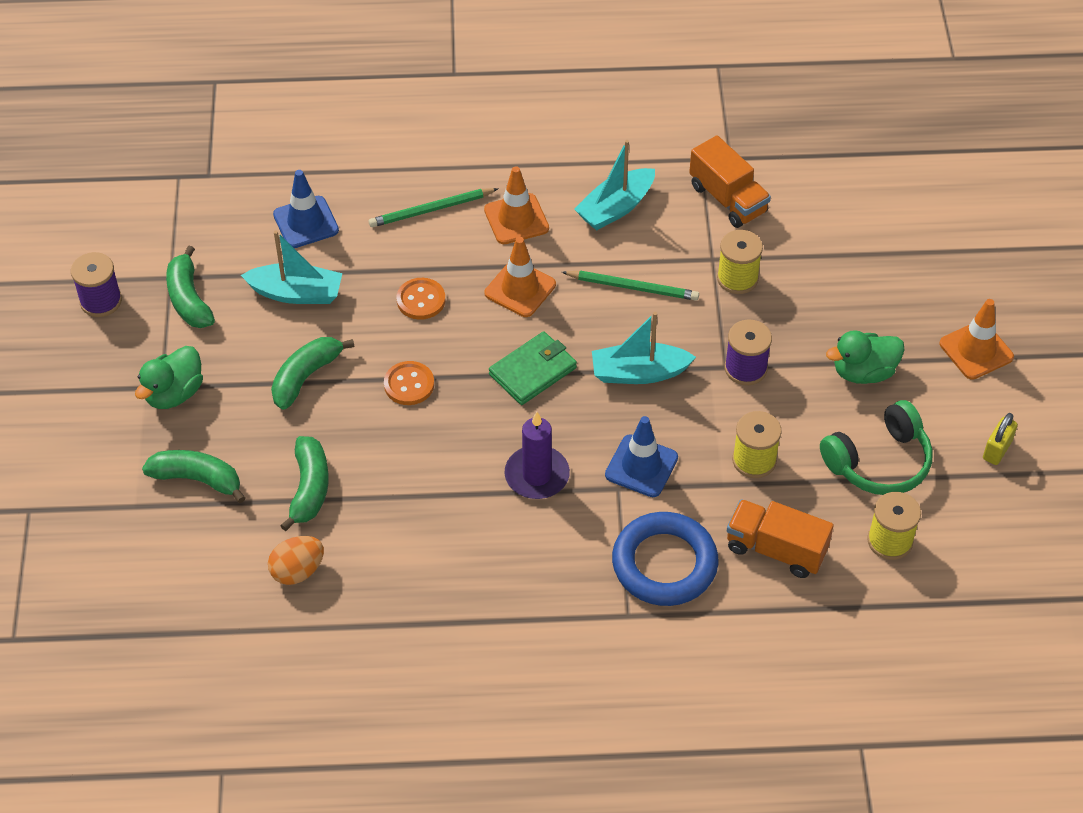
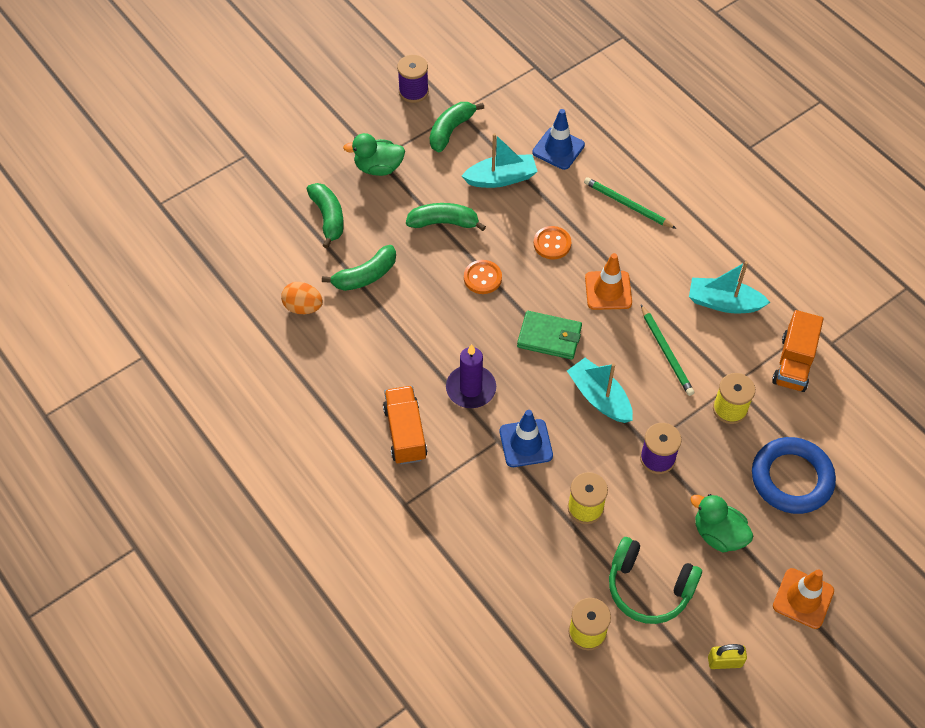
camera: 55 degrees right, 5 degrees up
(296, 293) = (501, 178): turquoise boat -> turquoise boat turned 75 degrees counterclockwise
(516, 219) = (662, 254): orange traffic cone -> none
(664, 564) = (460, 502): blue ring -> blue ring (791, 478)
(776, 549) = (523, 563): orange truck -> orange truck (405, 433)

